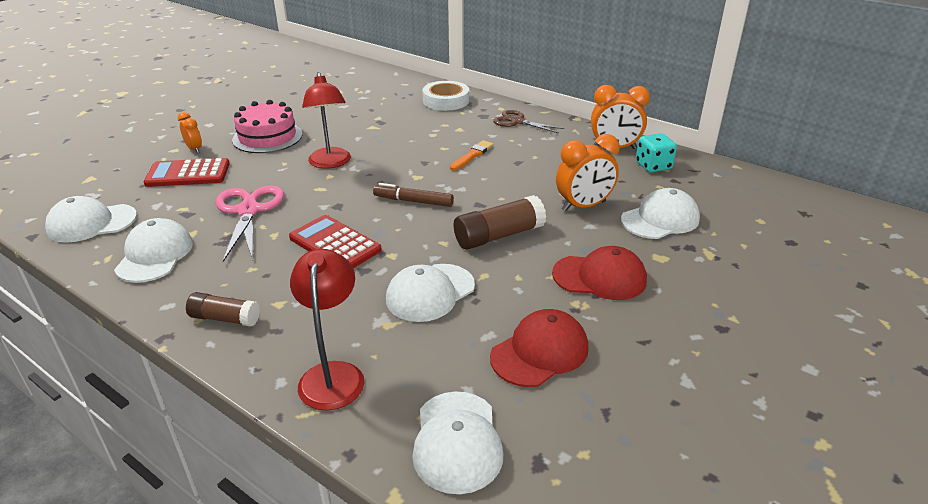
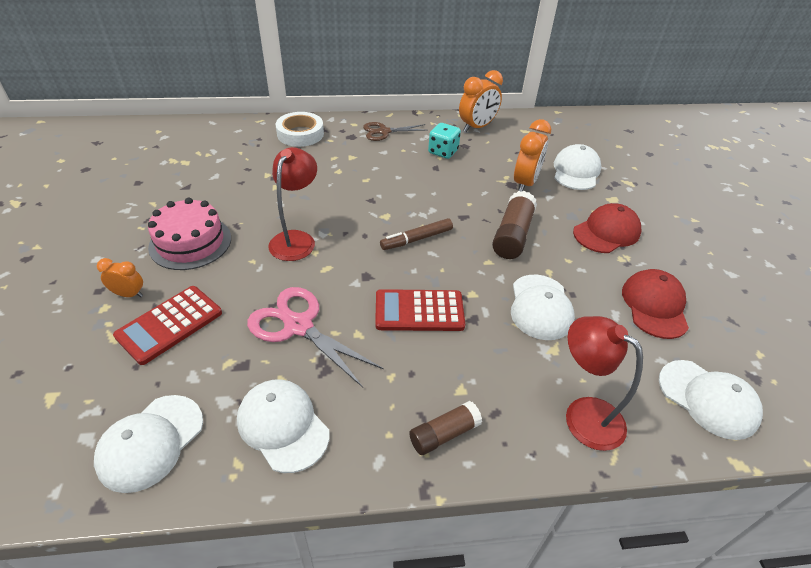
camera: 45 degrees left, 10 degrees up
(330, 163) = (296, 239): red lamp -> red lamp turned 105 degrees counterclockwise
(472, 155) = (397, 176): orange brush -> none
(653, 166) = (517, 132): turquoise dice -> turquoise dice (443, 152)

